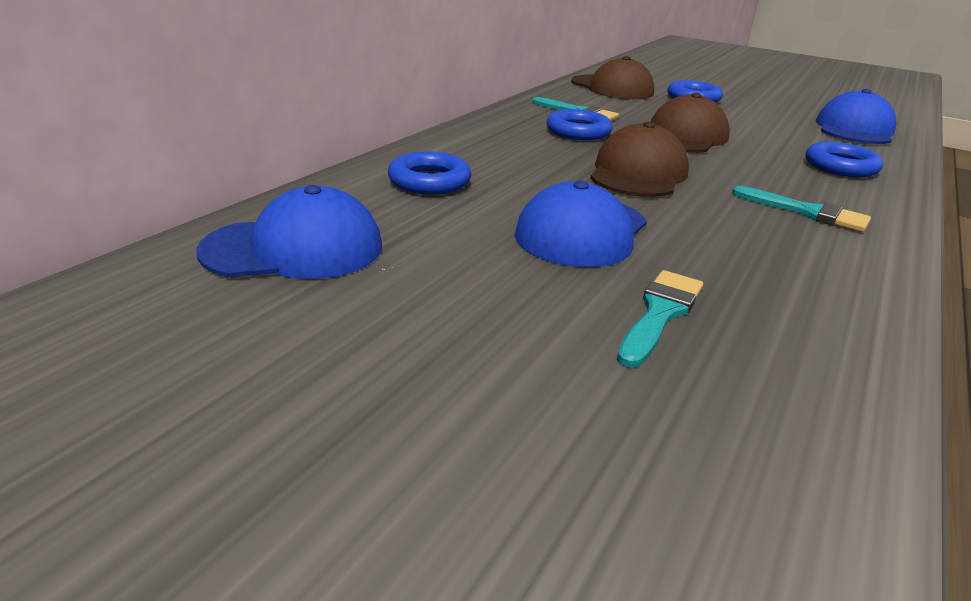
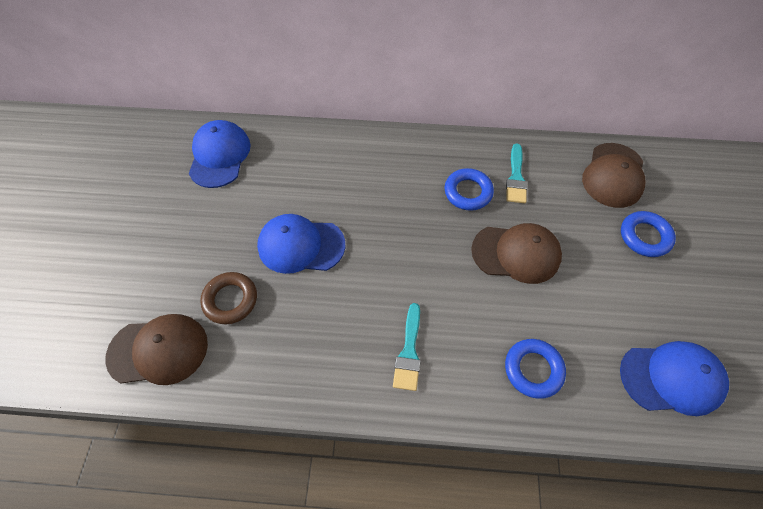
camera: 65 degrees right, 30 degrees up
(294, 248) = (219, 156): blue cap -> blue cap turned 135 degrees counterclockwise
(429, 181) = (322, 162): blue ring -> none
(638, 173) = (410, 246): brown cap -> brown cap (158, 350)
(660, 313) = (230, 300): turquoise brush -> brown ring

